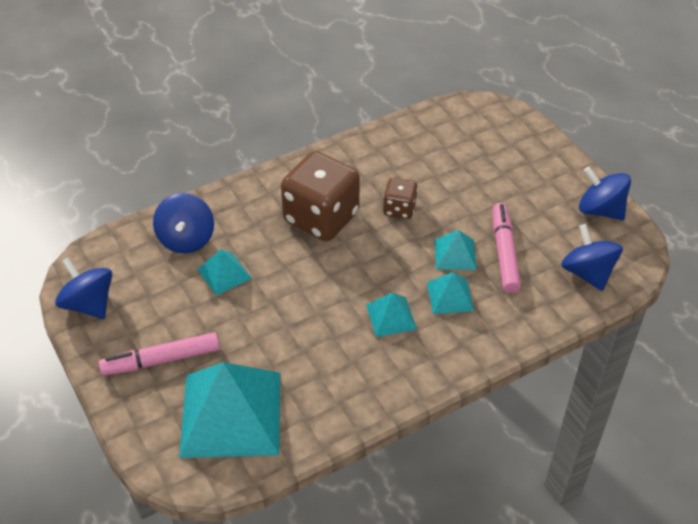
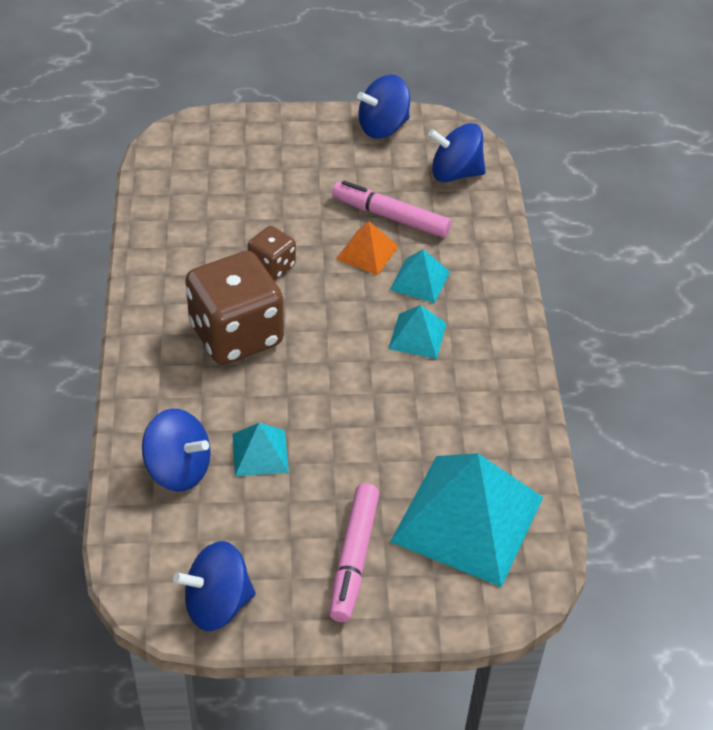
camera: 65 degrees left, 0 degrees up
(455, 254) = (367, 252): turquoise pyramid -> orange pyramid

